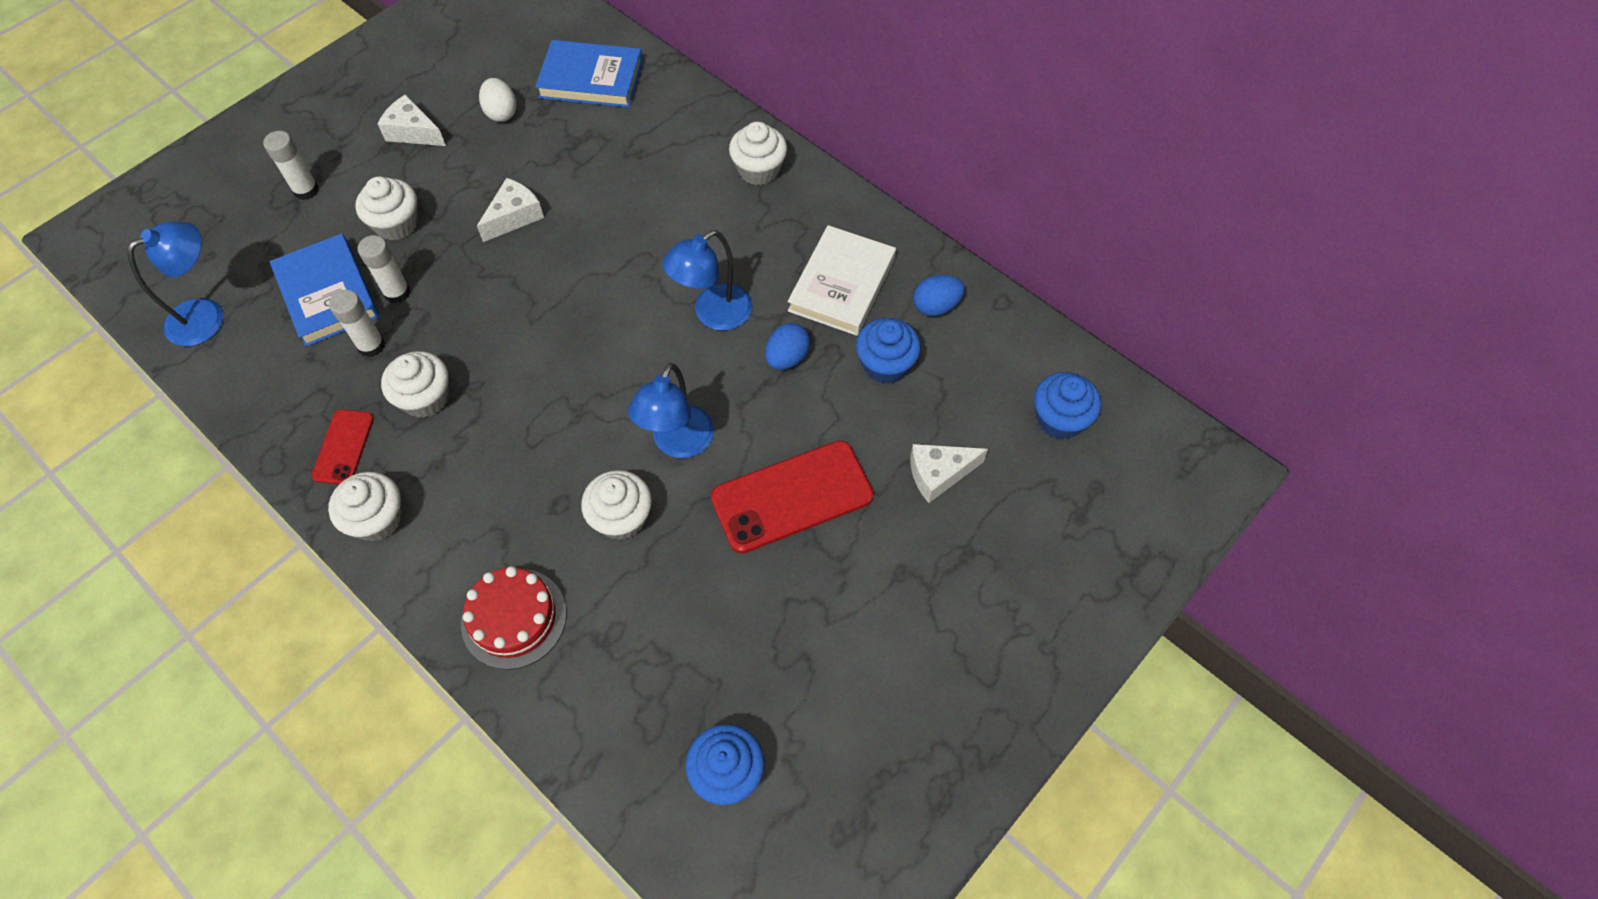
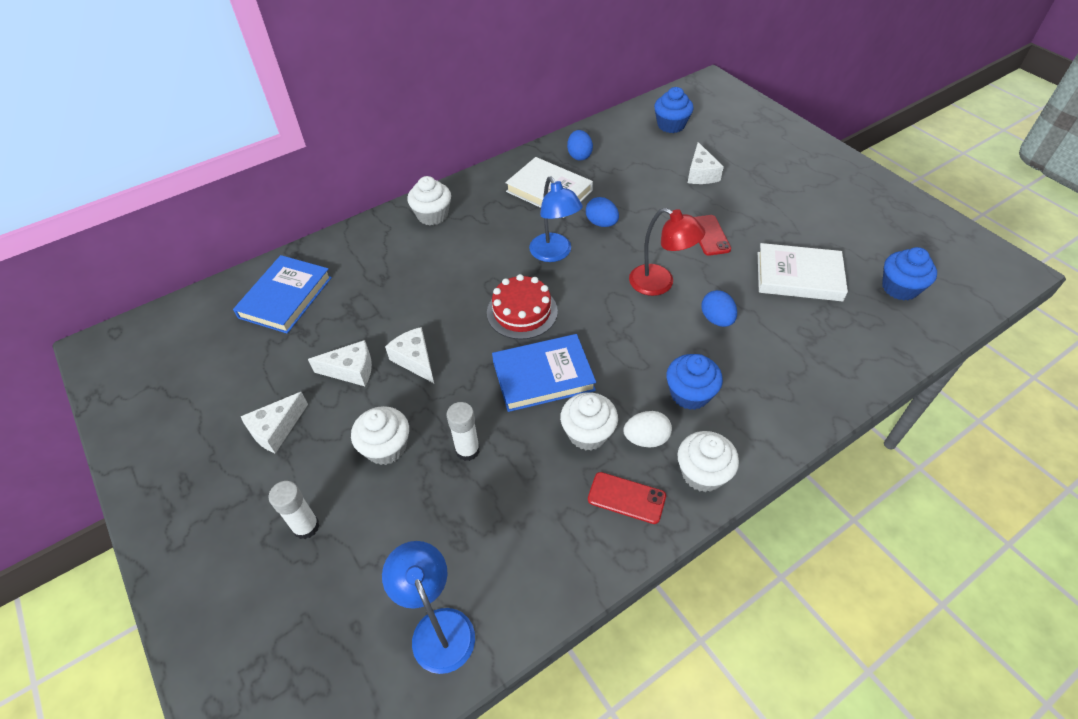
camera: 75 degrees left, 10 degrees down
(327, 294) = (449, 508): blue book -> blue book (543, 376)
(371, 345) = (521, 472): white glue stick -> none
(494, 166) = (351, 370): none -> white cheese
(501, 113) = (289, 360): white egg -> white egg (646, 439)
(514, 618) = (795, 387): red cake -> red cake (522, 312)
(621, 518) = (716, 319): white cupcake -> blue egg
(678, 443) = (660, 284): blue lamp -> red lamp
(726, 623) = (799, 276): none -> white book
(792, 497) = (709, 235): red phone -> red phone, size x0.55
(885, 364) = (617, 182): blue cupcake -> blue cupcake (690, 394)

